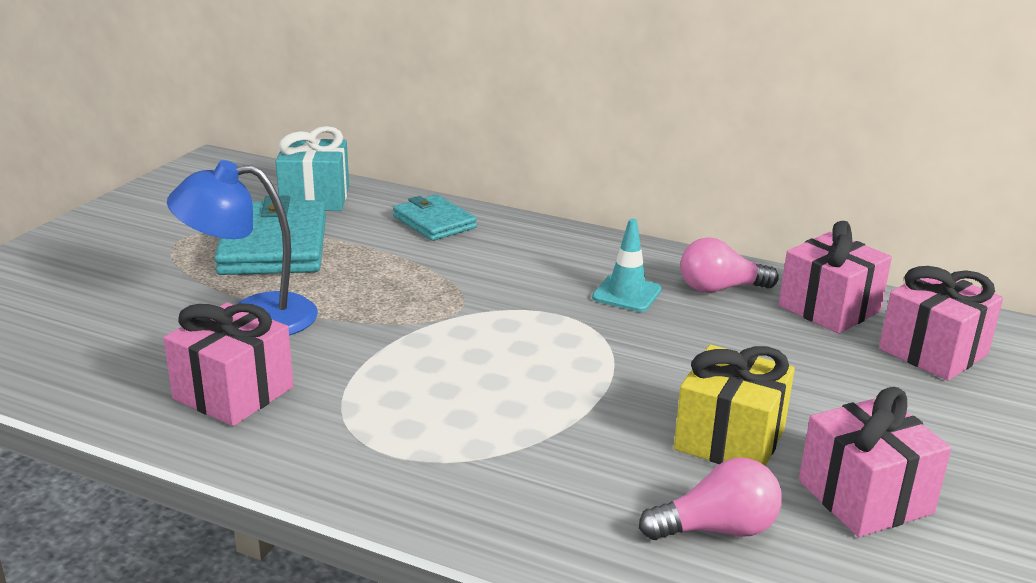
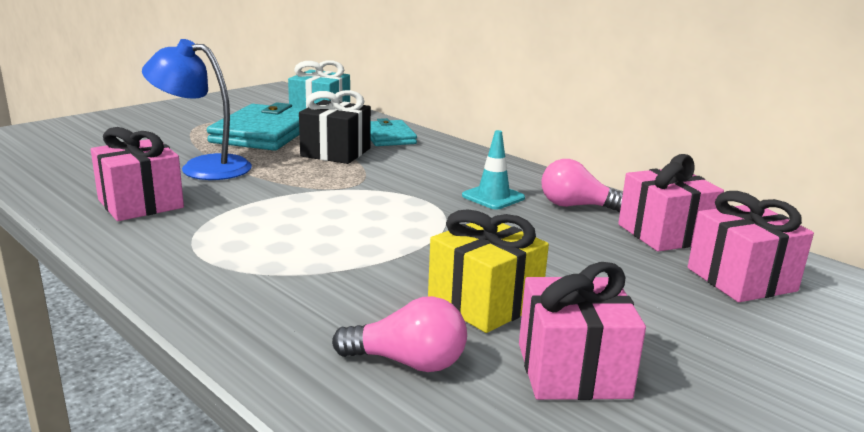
camera: 20 degrees right, 5 degrees down
(393, 260) = (335, 152): none -> black gift

